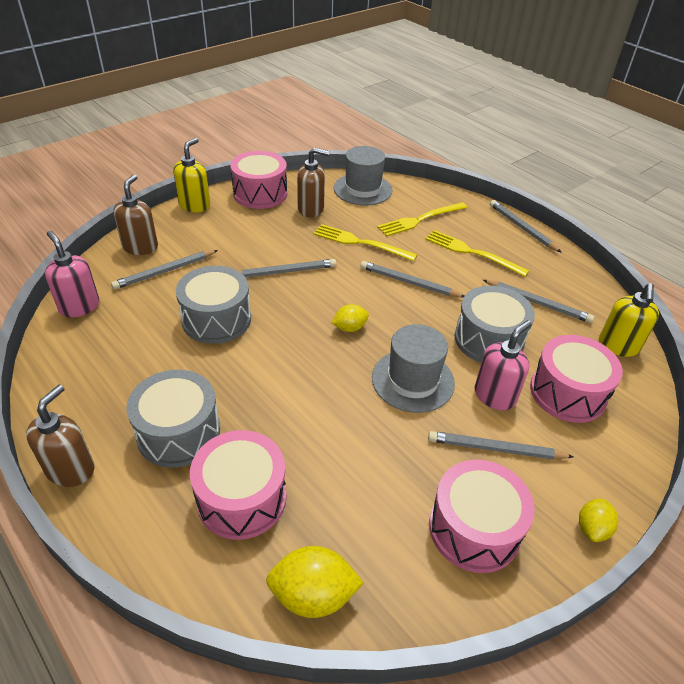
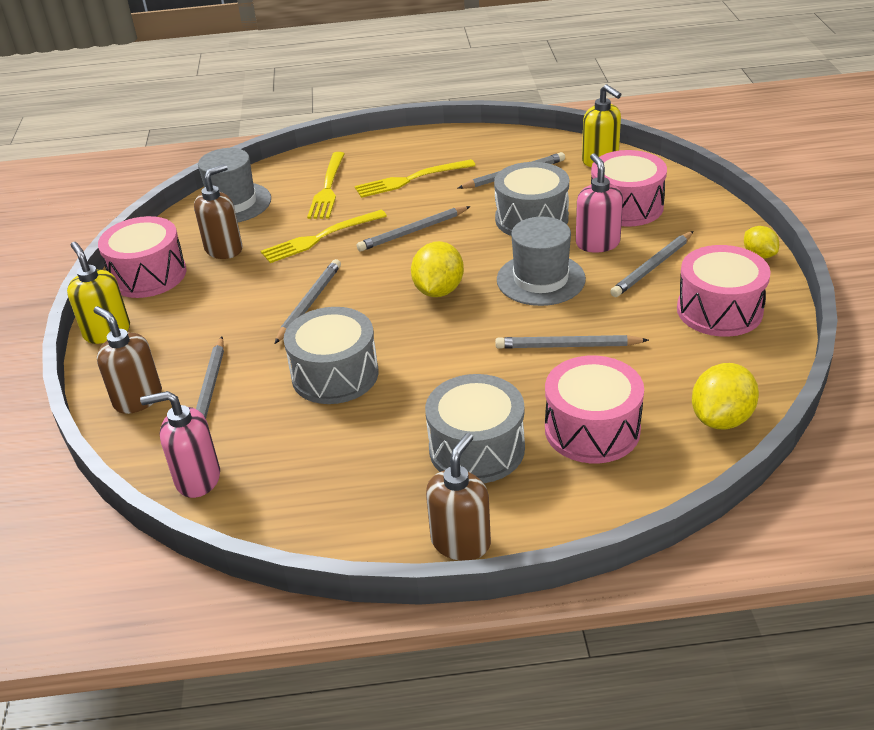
camera: 50 degrees left, 5 degrees down
(71, 469) = (461, 542): brown soap dispenser -> brown soap dispenser turned 60 degrees clockwise
(349, 328) = (438, 290): yellow lemon -> yellow lemon, size x1.64
(522, 228) = (408, 138): grey pencil -> grey pencil (567, 346)

